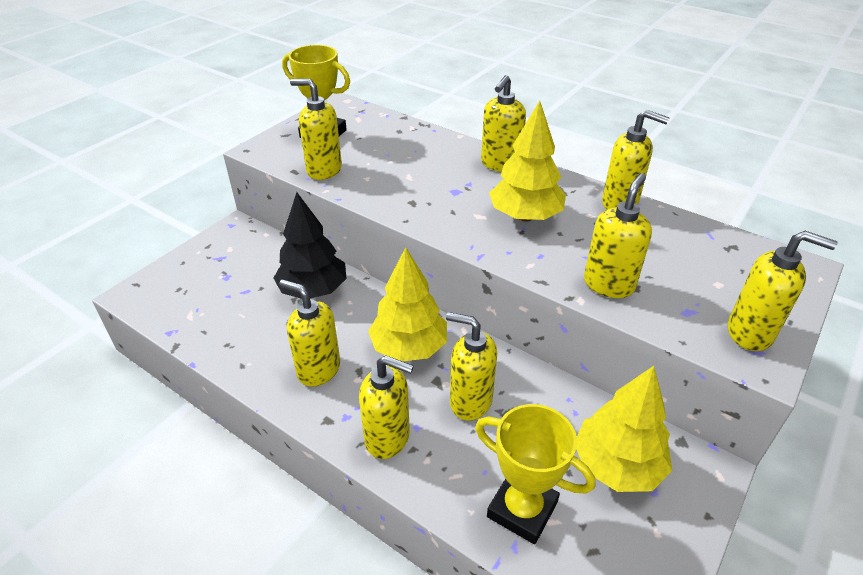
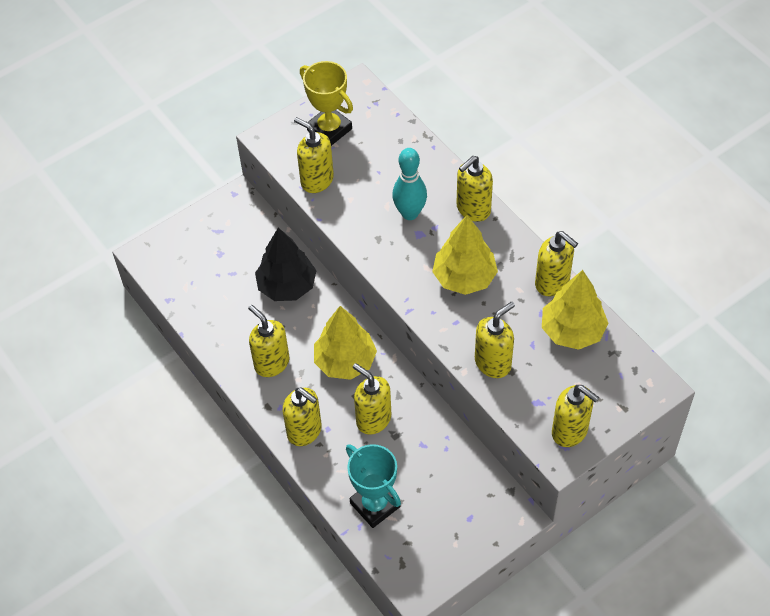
camera: 20 degrees right, 15 degrees up
(436, 178) = (410, 213): none -> turquoise bowling pin
(522, 509) = (375, 505): yellow trophy -> turquoise trophy
(617, 465) = (454, 494): yellow tree -> yellow tree (572, 331)

